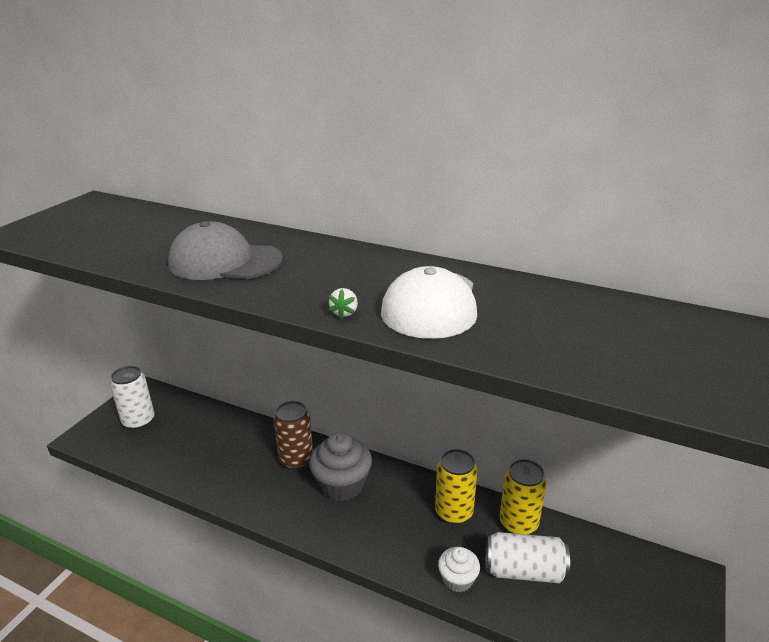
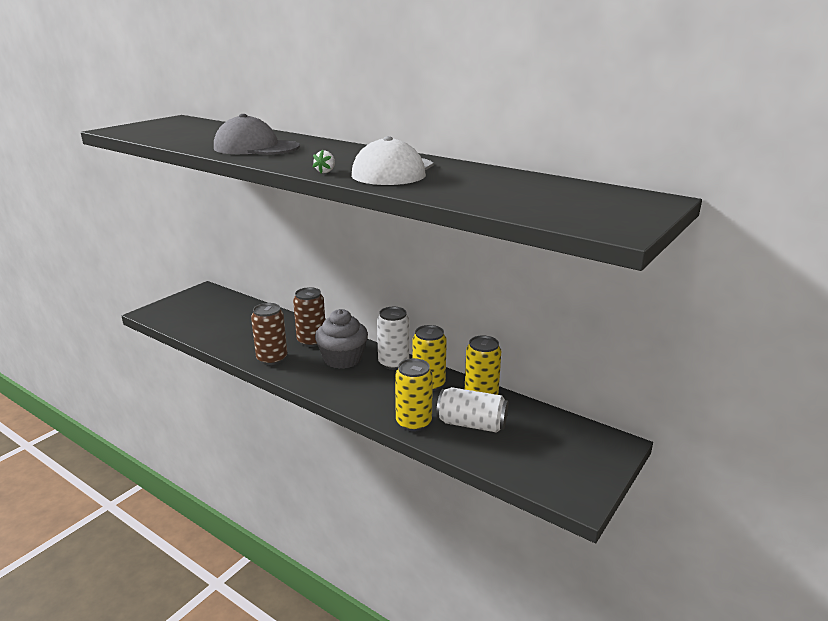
camera: 10 degrees right, 5 degrees down
(138, 421) = (195, 307): white can -> white can (393, 363)
(257, 495) = (272, 358): none -> brown can
(457, 579) = (413, 422): white cupcake -> yellow can

